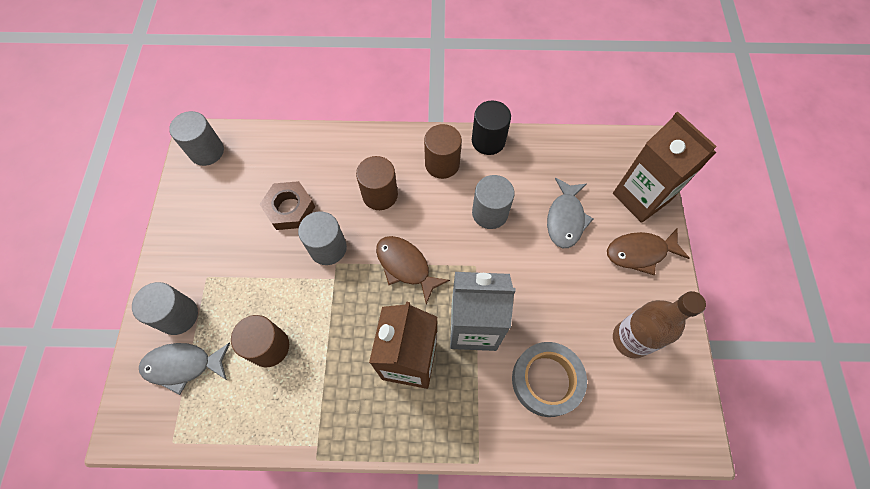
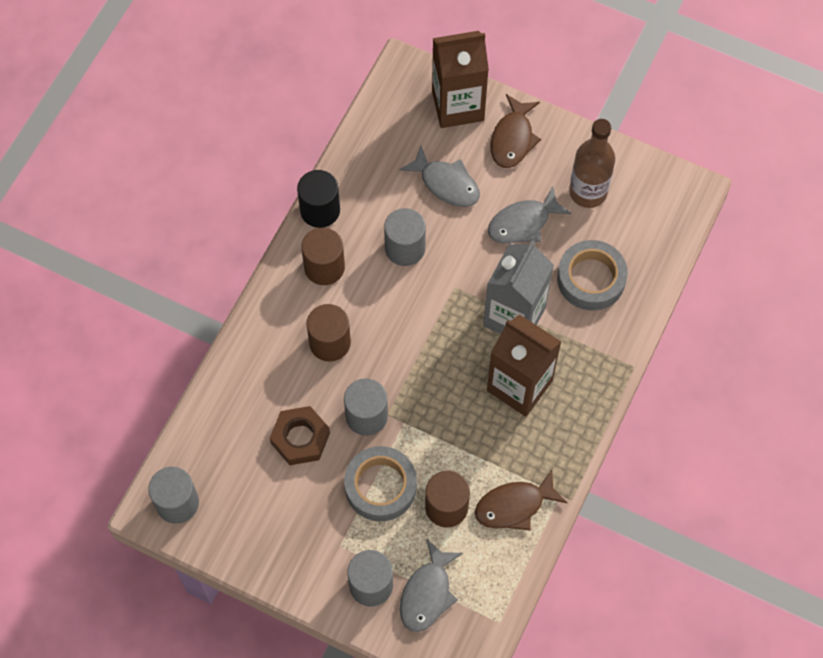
camera: 65 degrees left, 0 degrees up
(269, 285) = (380, 486): none -> grey tape
(406, 266) = (423, 350): brown fish -> brown fish (514, 506)
(566, 295) = (523, 223): none -> grey fish

